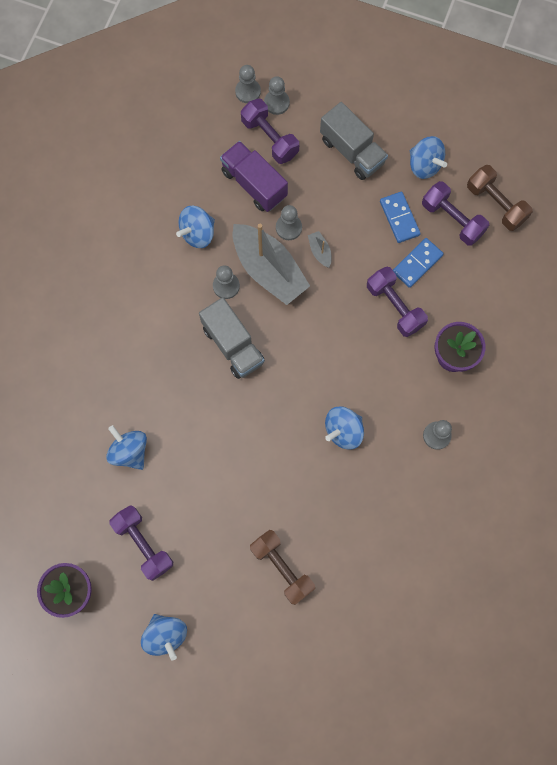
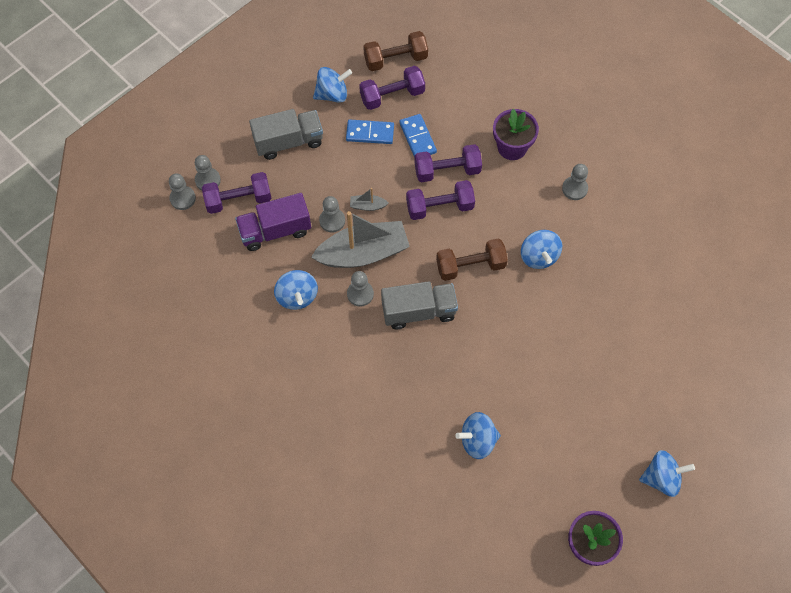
camera: 65 degrees left, 10 degrees down
(143, 544) = (570, 463): purple dumbbell -> purple dumbbell (439, 207)
(282, 568) = (639, 356): brown dumbbell -> brown dumbbell (470, 266)

